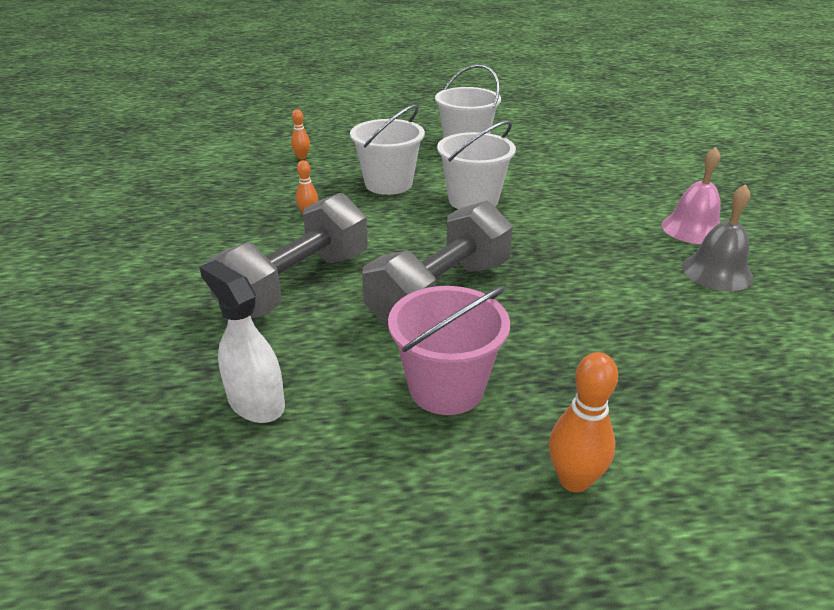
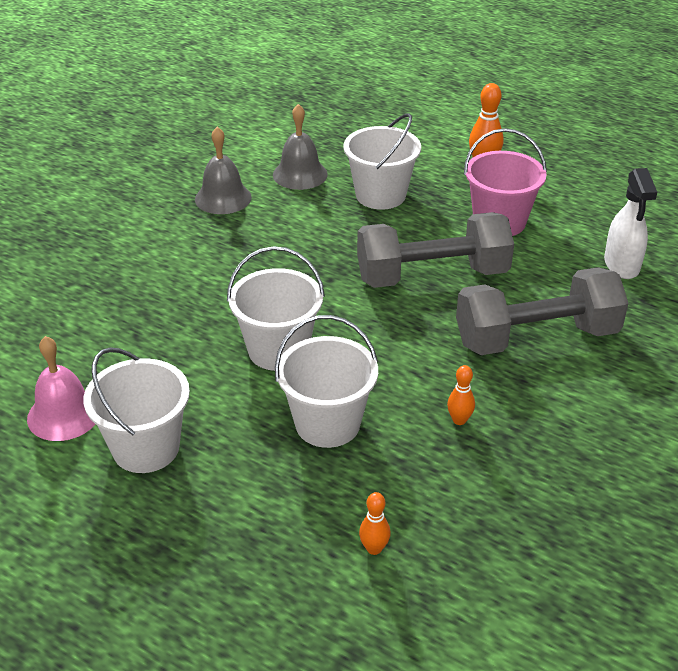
camera: 140 degrees left, 5 degrees up
(608, 352) = (380, 195): none -> white bucket
(692, 228) = (164, 229): pink bell -> pink bell (64, 414)
(718, 332) = (300, 174): none -> grey bell

